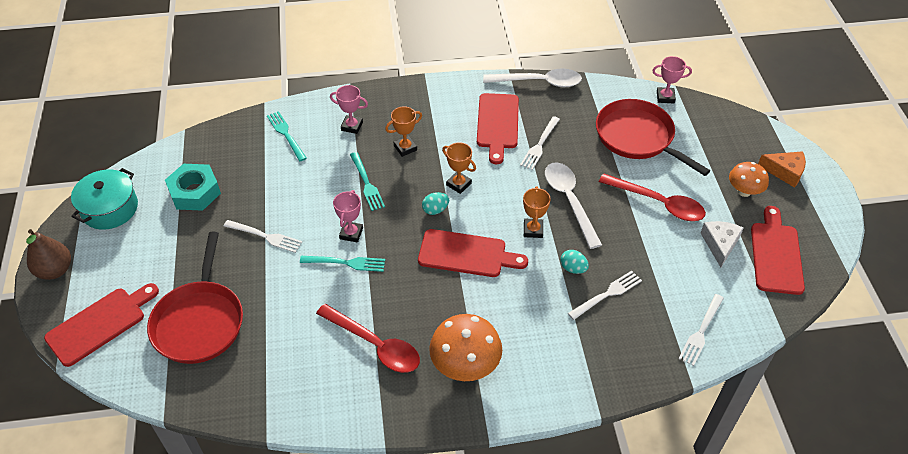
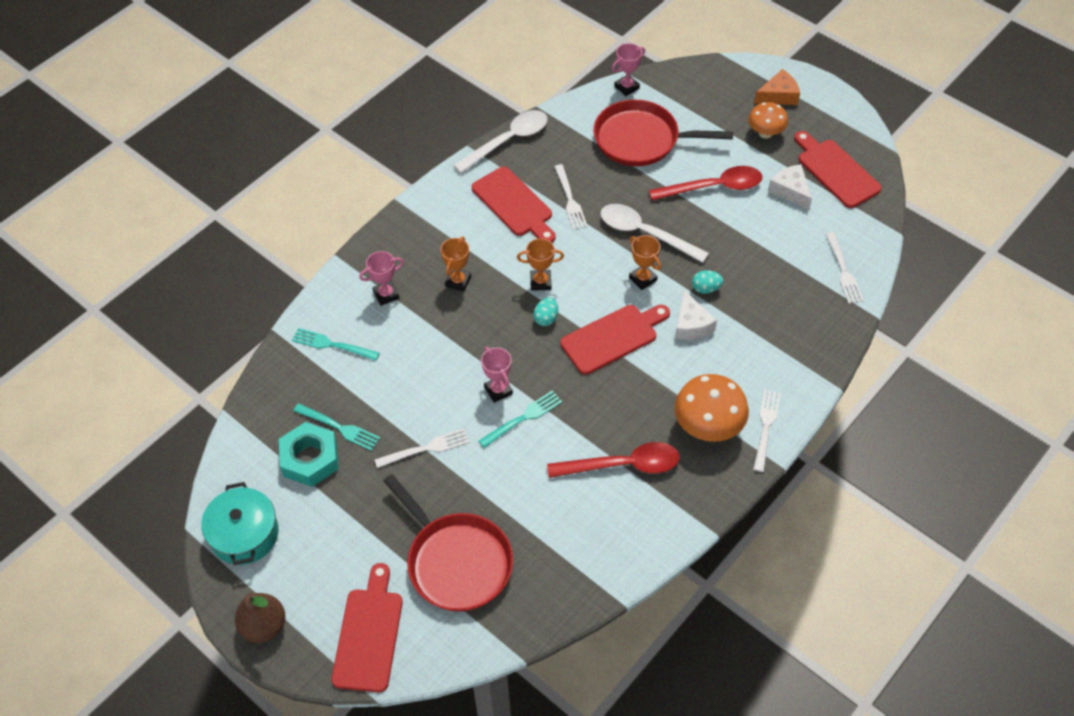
camera: 40 degrees left, 5 degrees up
(367, 183) = (460, 337): turquoise fork -> turquoise fork (339, 427)
(533, 285) = (691, 324): none -> white cheese
(607, 294) = (751, 291): white fork -> white fork (765, 427)

